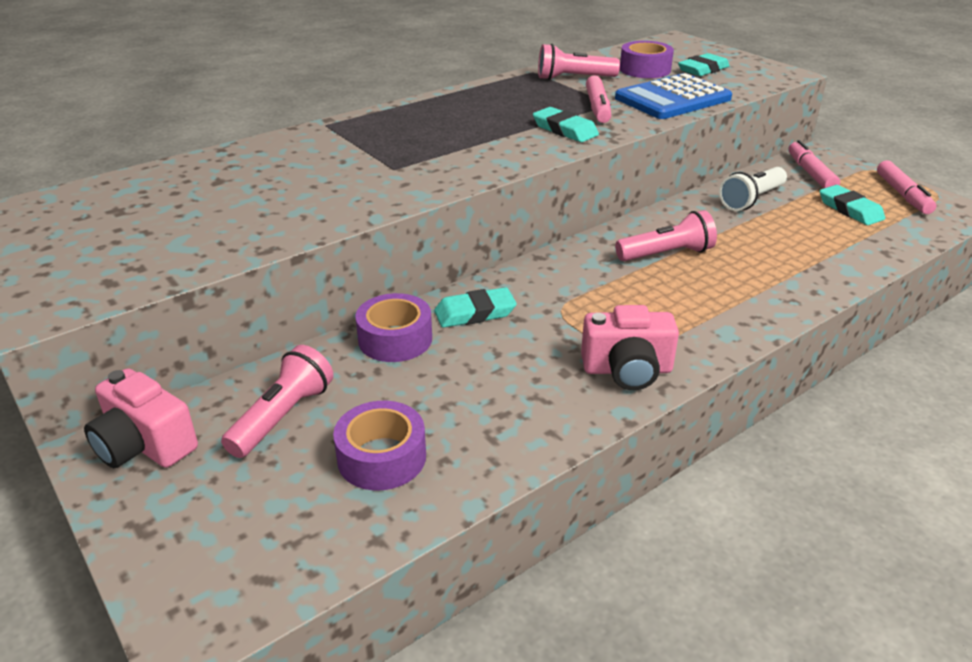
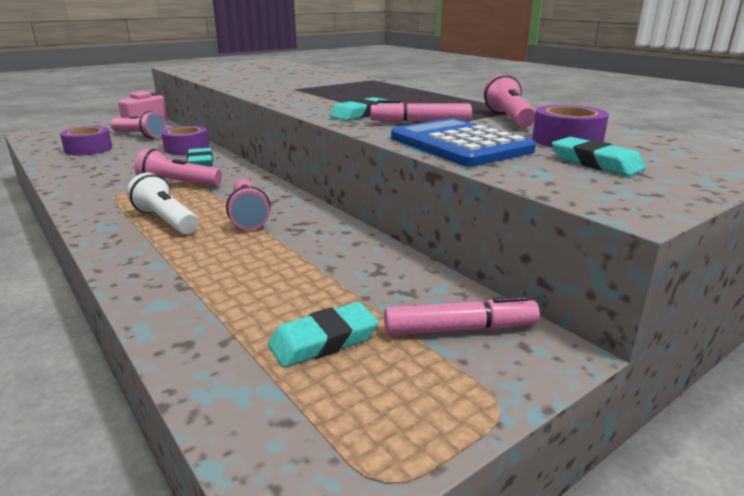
camera: 90 degrees right, 10 degrees down
(578, 313) = (178, 185): none -> pink flashlight
(627, 370) = (97, 194): pink camera -> none
(751, 200) = (361, 269): white flashlight -> white flashlight (166, 220)
(902, 195) = (379, 419): pink marker -> none

